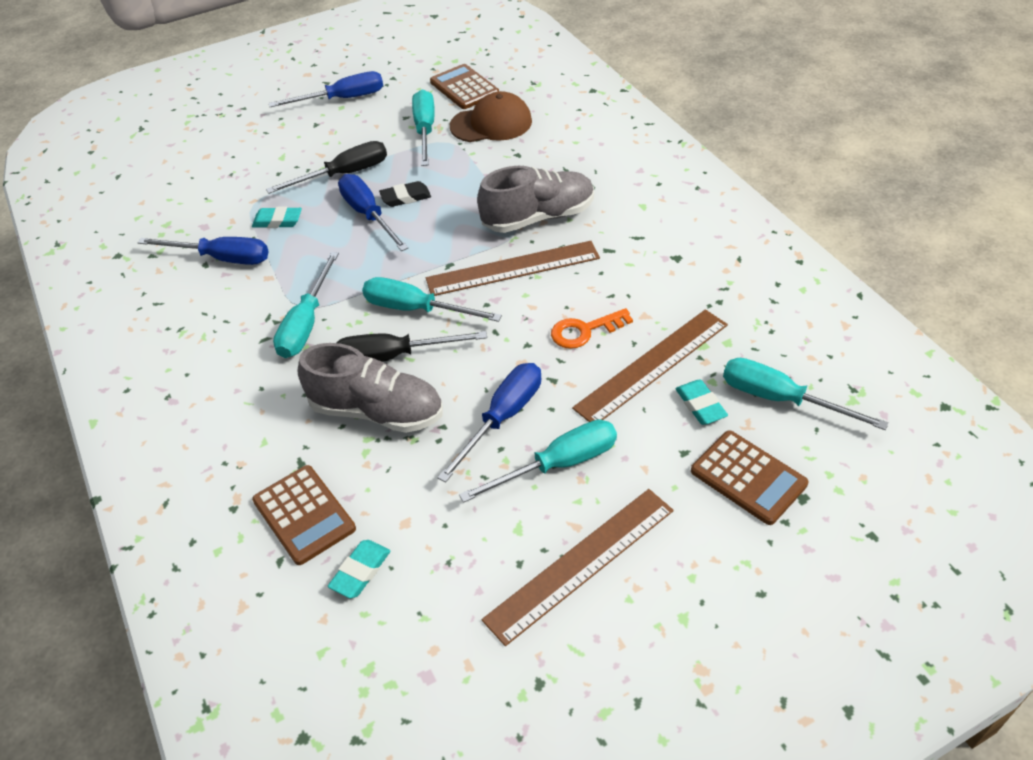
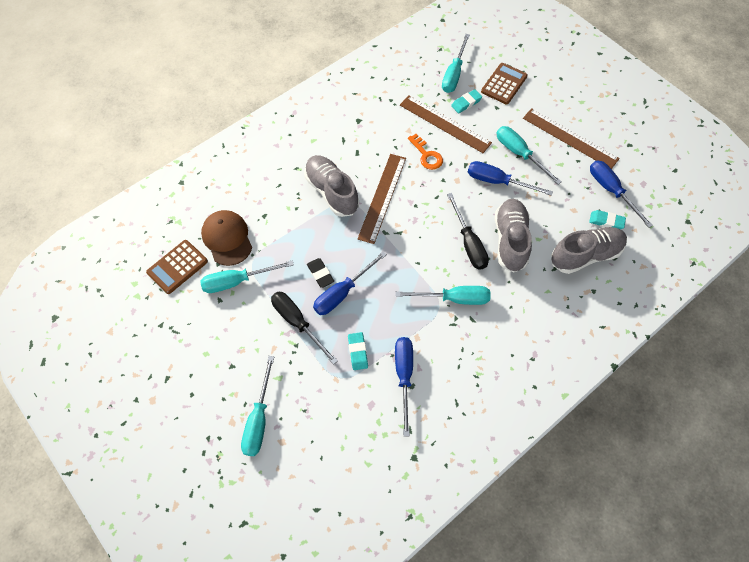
camera: 105 degrees left, 15 degrees up
(304, 515) = (585, 255): brown calculator -> grey shoe
(342, 99) = (194, 356): blue screwdriver -> blue screwdriver (611, 191)
(416, 309) = (428, 240): turquoise screwdriver -> turquoise screwdriver (259, 419)
(513, 268) = (382, 197): brown ruler -> brown ruler turned 45 degrees clockwise

